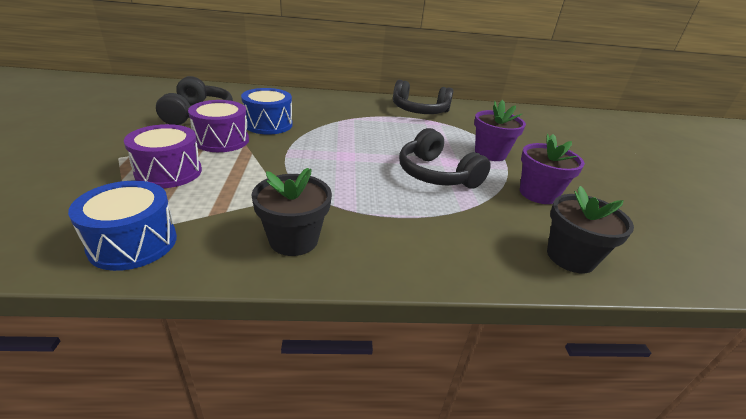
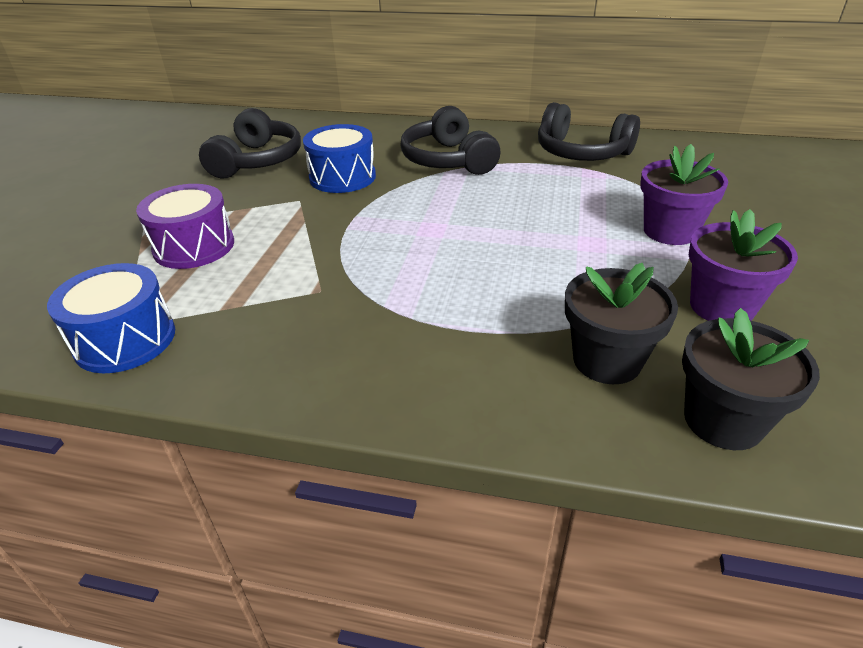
camera: 20 degrees right, 5 degrees up
(222, 140) = (273, 201): purple drum -> none
(294, 240) = (311, 352): black flower pot -> black flower pot (607, 360)
(436, 174) = (559, 265): black headphones -> black headphones (448, 160)

